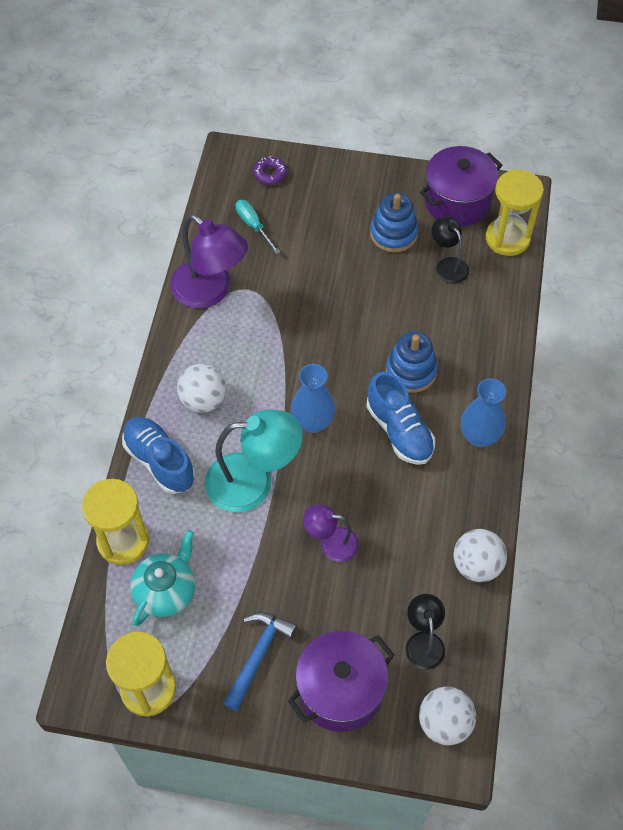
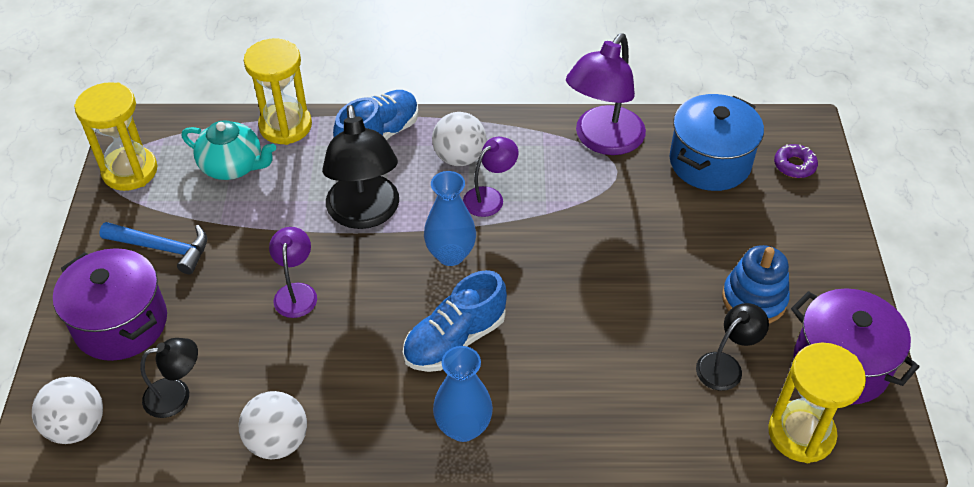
camera: 80 degrees right, 10 degrees down
(253, 226) = (710, 162): turquoise screwdriver -> blue pot
(253, 482) = (365, 214): turquoise lamp -> black lamp
(255, 384) = (490, 197): none -> purple lamp
(411, 371) = (544, 342): blue stacking toy -> none

